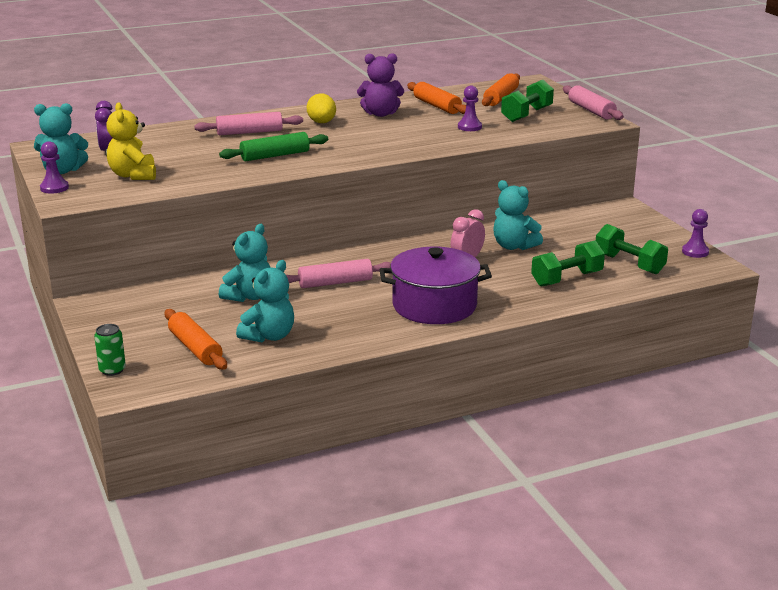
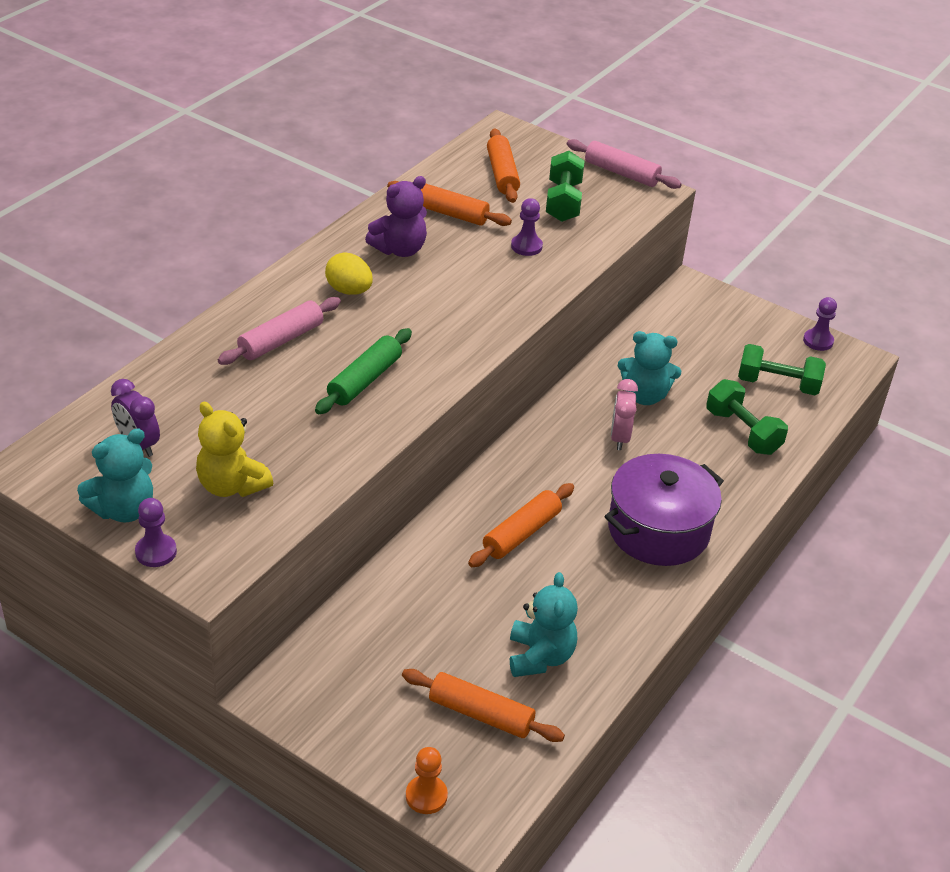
camera: 35 degrees left, 15 degrees up
(112, 370) = (426, 796): green can -> orange pawn
(249, 296) = (451, 597): turquoise teddy bear -> none
(335, 283) = (521, 533): pink rolling pin -> orange rolling pin
(566, 279) = (742, 432): green dumbbell -> green dumbbell turned 60 degrees counterclockwise

